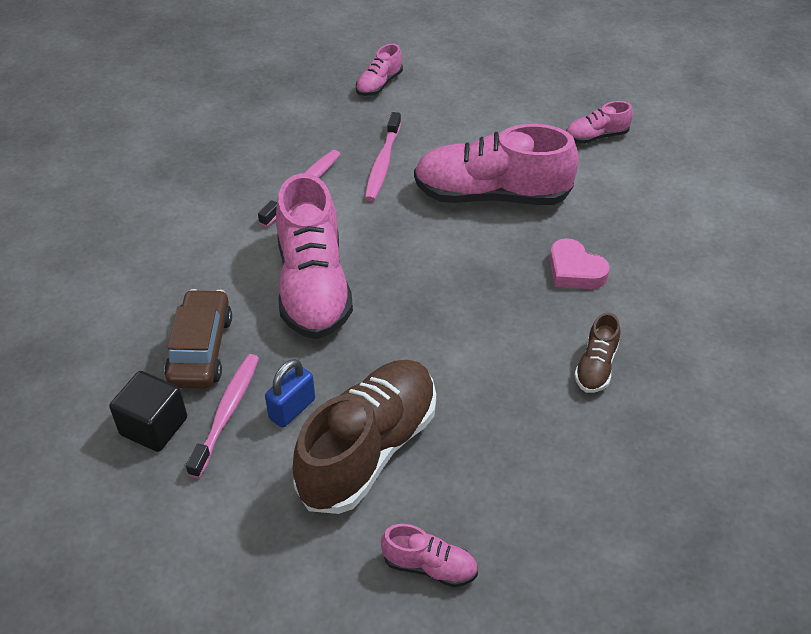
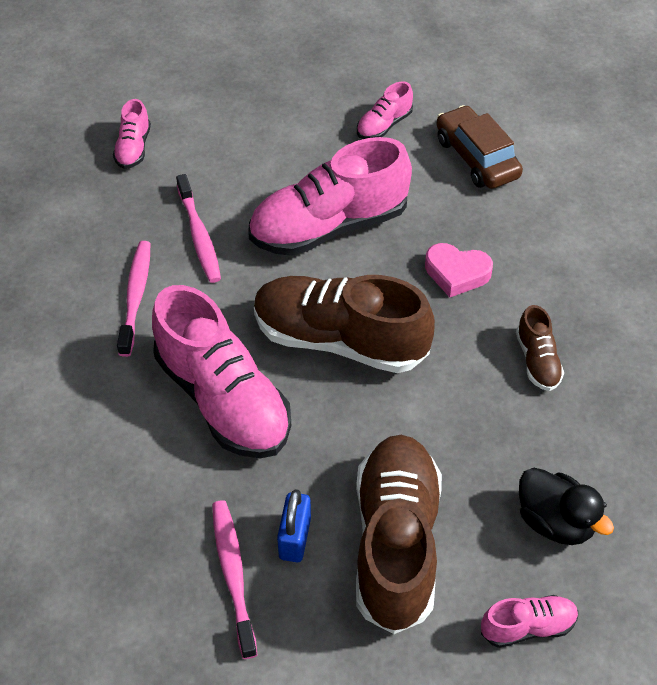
camera: 30 degrees left, 5 degrees up
(154, 426) = (169, 626): black cube -> none
(201, 349) = (157, 520): brown car -> brown car (476, 158)
(437, 282) = (340, 340): none -> brown shoe
(516, 498) = (555, 521): none -> black duck

